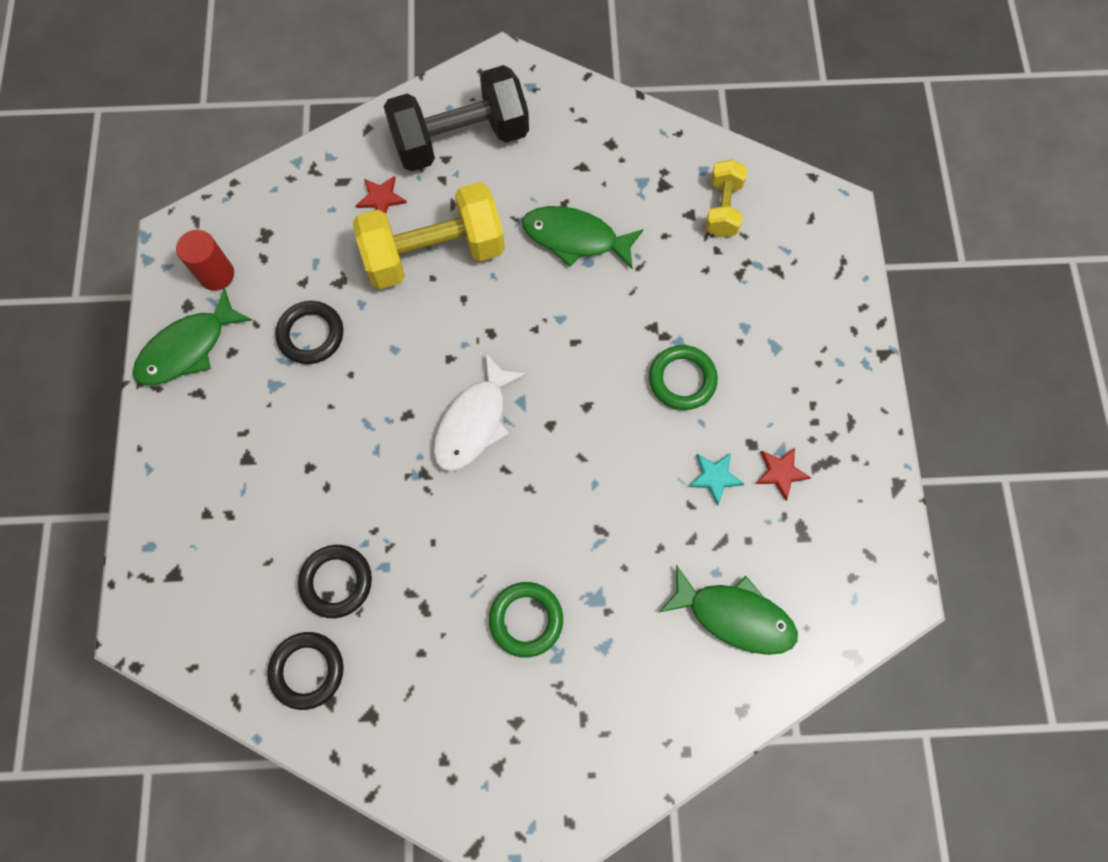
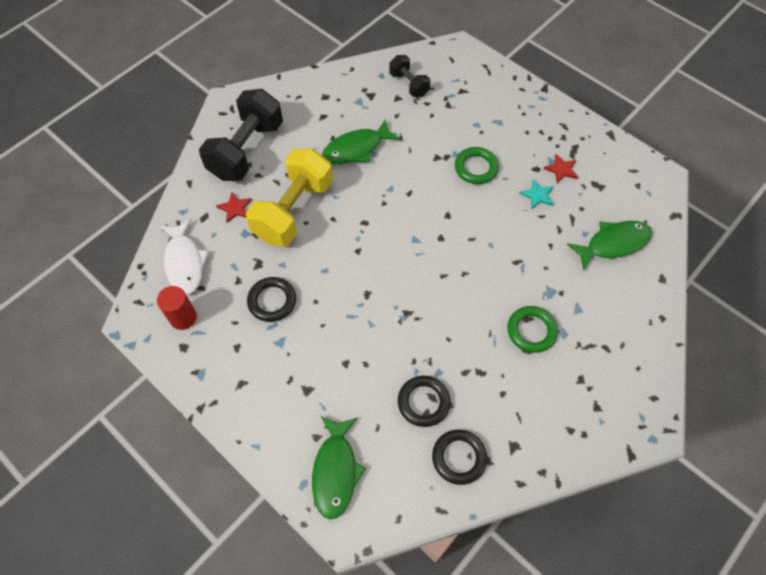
camera: 45 degrees left, 10 degrees down
(188, 348) = (209, 367): green fish -> green fish (335, 471)
(474, 422) = (404, 268): white fish -> white fish (184, 263)
(722, 208) = (409, 84): yellow dumbbell -> black dumbbell

